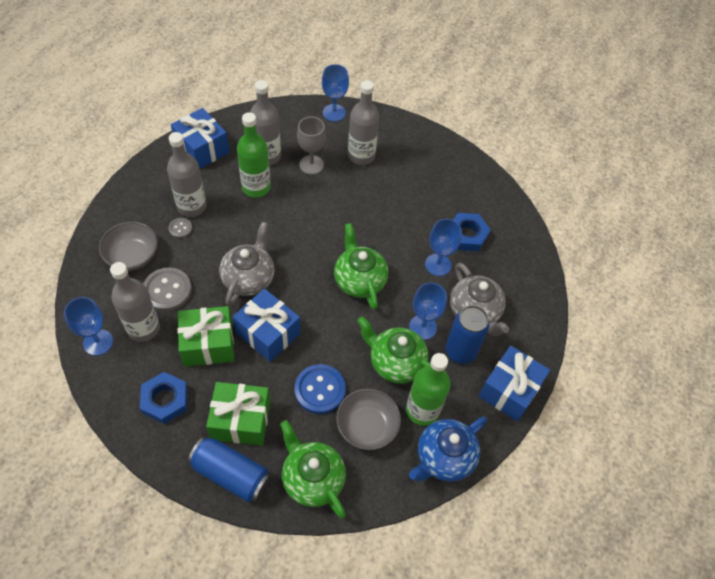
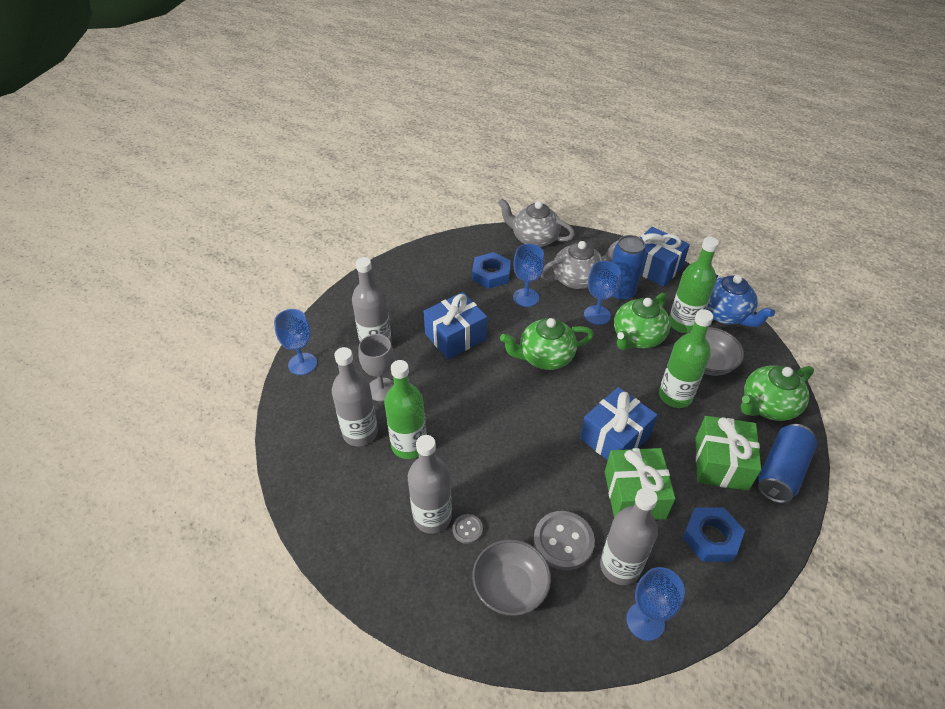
camera: 80 degrees left, 10 degrees down
(202, 149) = (332, 506): blue gift -> blue gift (455, 336)
(249, 278) = (544, 454): grey teapot -> grey teapot (534, 238)
(320, 390) = (675, 396): blue button -> green bottle

